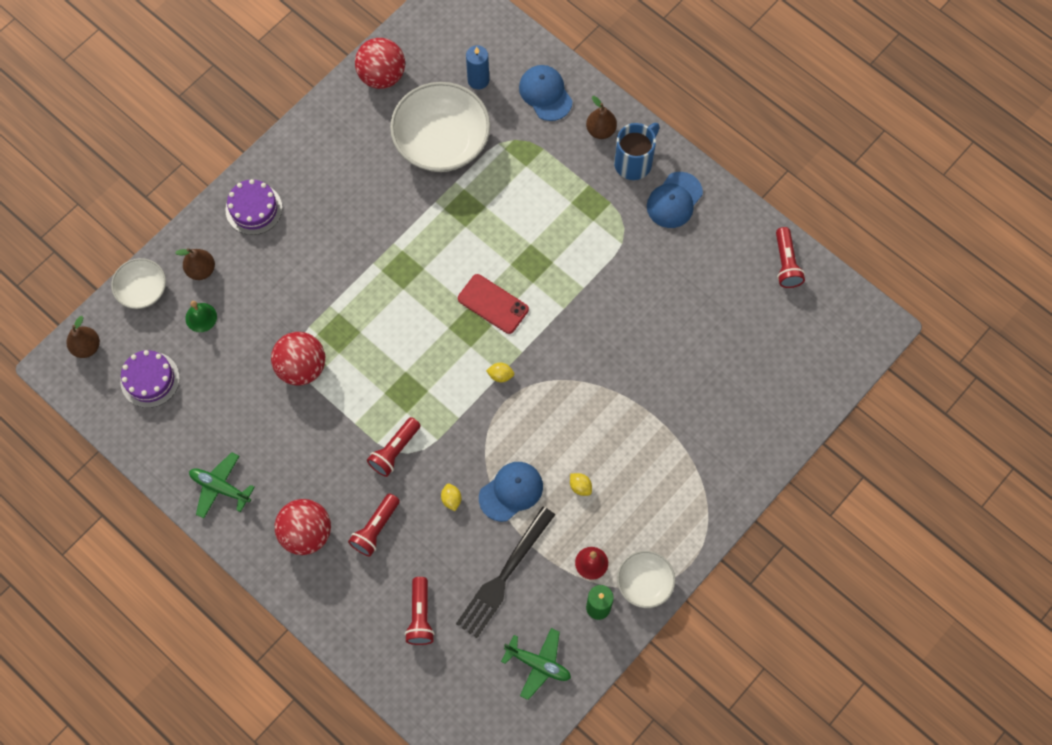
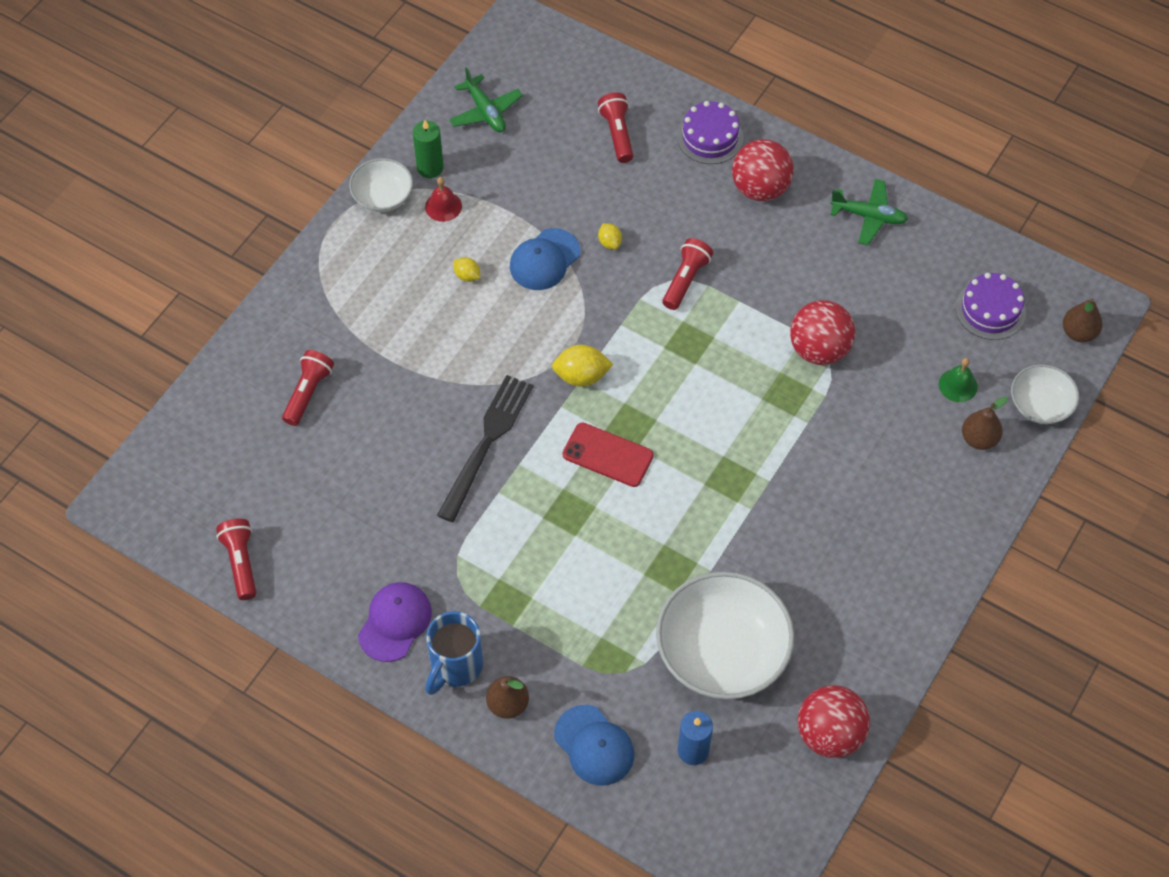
camera: 170 degrees right, 10 degrees down
(254, 209) = (941, 523): purple cake -> purple cake (710, 137)
(375, 528) = (686, 203): red flashlight -> red flashlight (308, 393)
(500, 375) = (581, 376): yellow lemon -> yellow lemon, size x1.74
(504, 576) = (536, 181): black fork -> black fork (487, 442)
(538, 664) = (485, 111): green plane -> green plane turned 135 degrees counterclockwise
(674, 200) = (395, 622): blue cap -> purple cap

